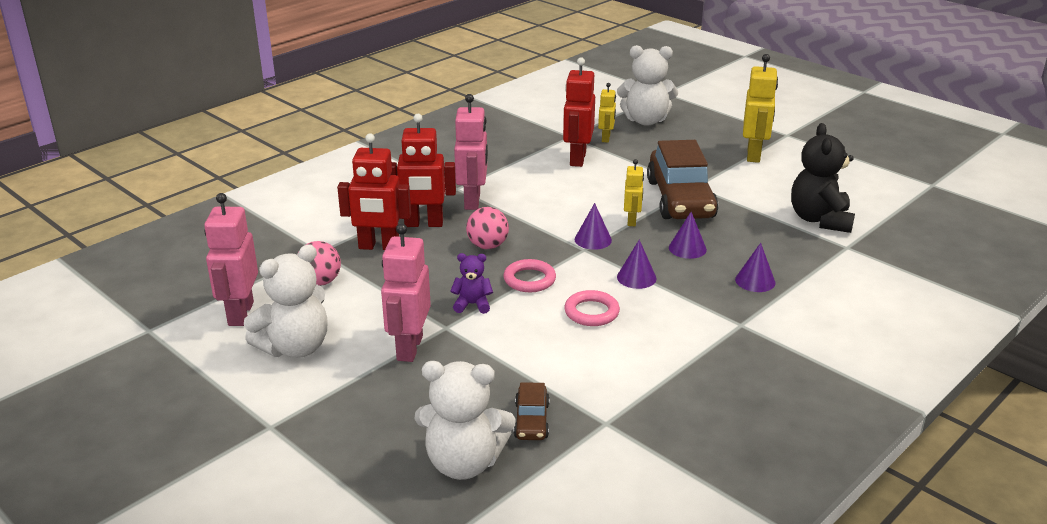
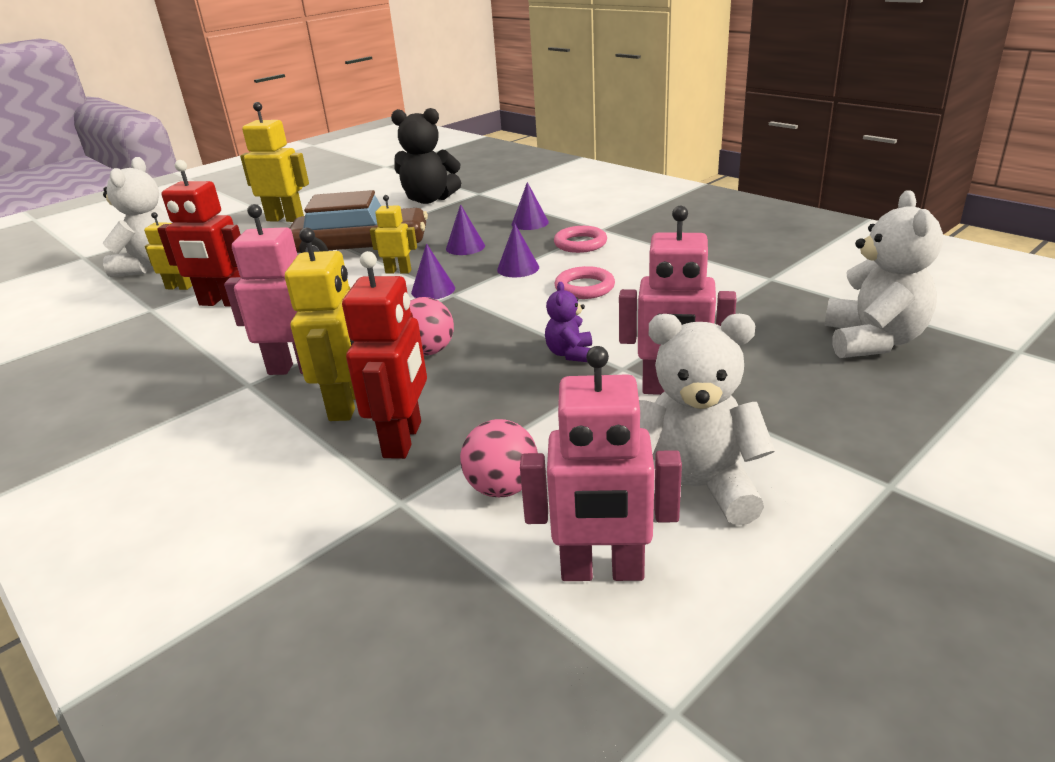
camera: 85 degrees left, 0 degrees up
(295, 347) = (693, 489): white teddy bear -> white teddy bear turned 45 degrees counterclockwise
(424, 224) = (347, 404): red robot -> yellow robot
(529, 280) = (515, 321): pink ring -> pink ring (580, 243)
(531, 421) = (784, 310): brown car -> none

